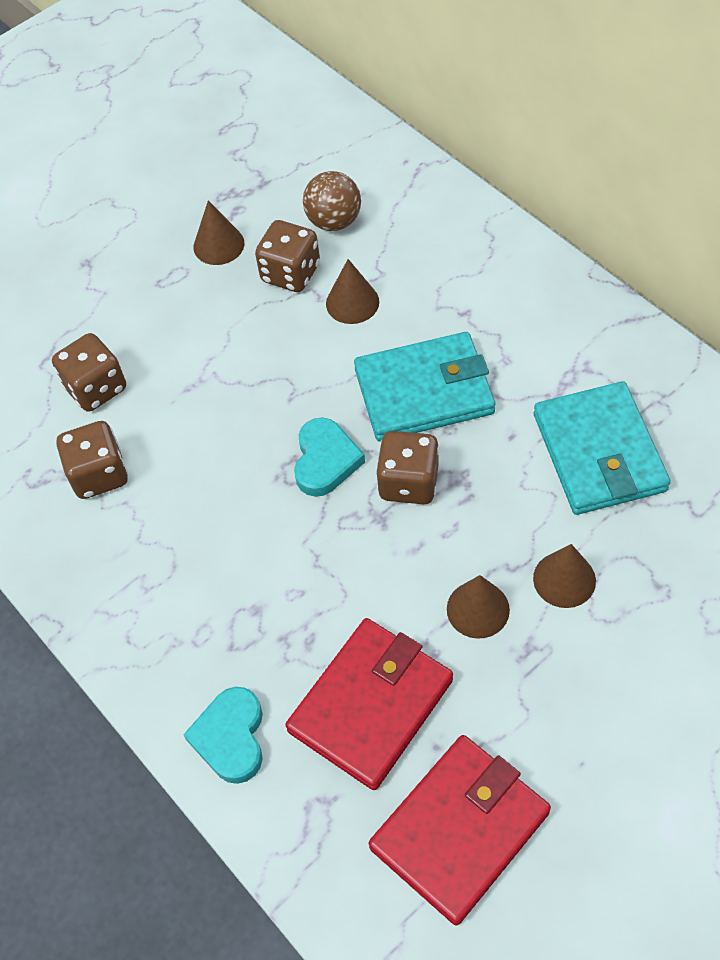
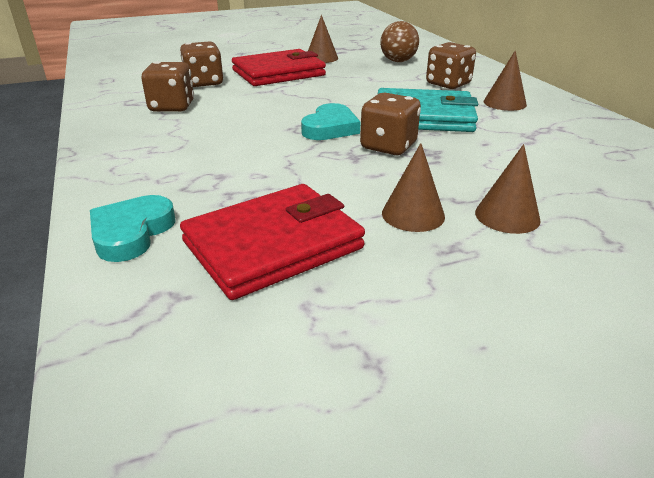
camera: 15 degrees right, 25 degrees down
(290, 273) = (358, 70): brown dice -> brown dice (448, 84)
(352, 302) = (392, 83): brown cone -> brown cone (504, 103)
(459, 830) = (302, 361): red wallet -> red wallet (278, 73)
(599, 452) = (561, 162): turquoise wallet -> none

